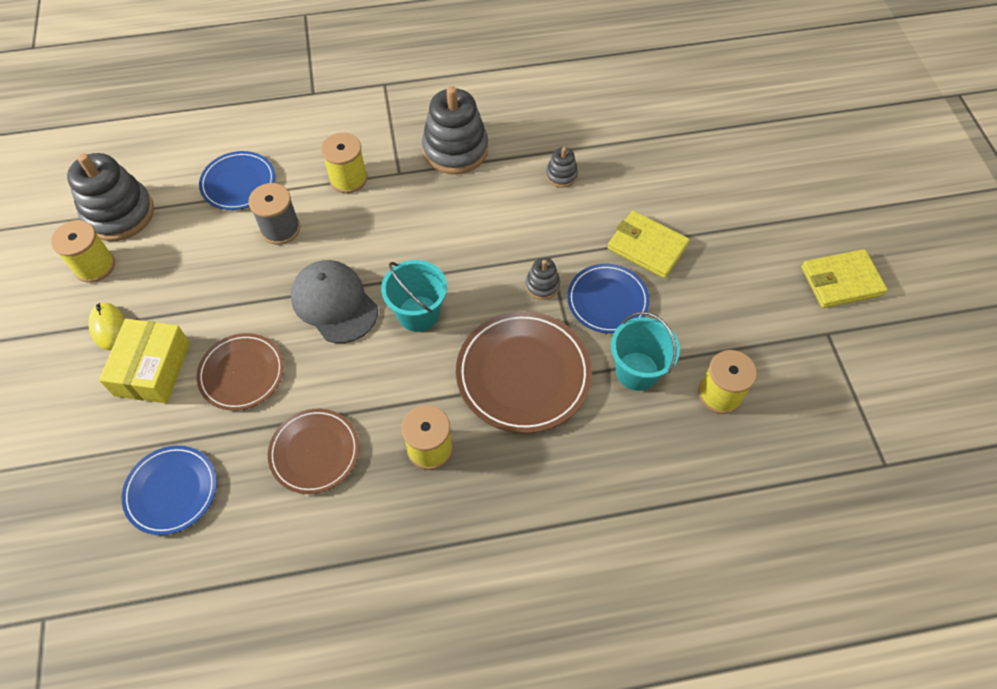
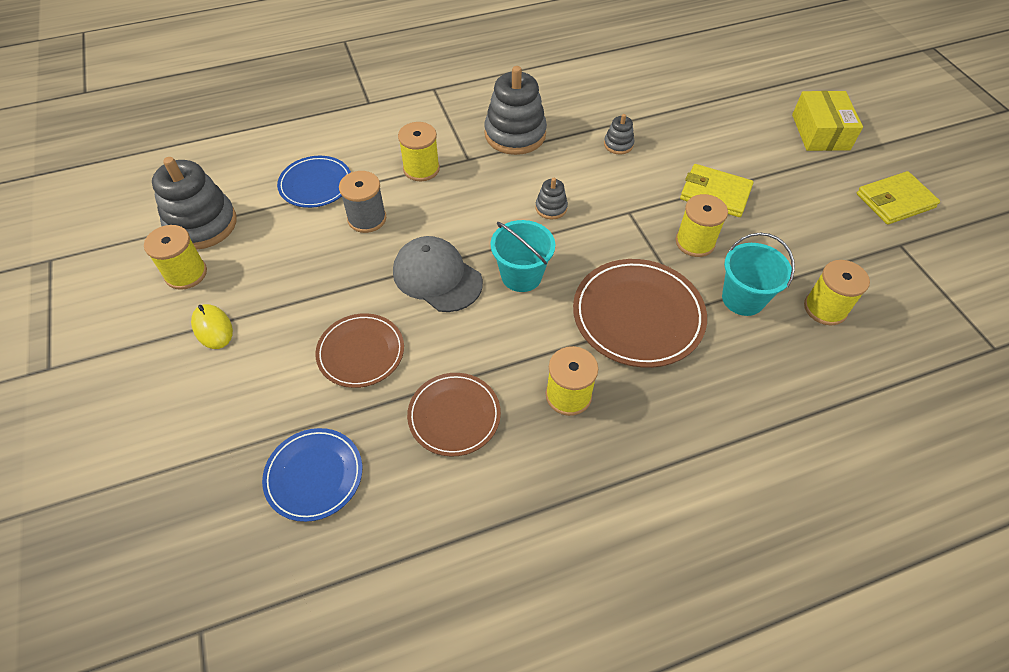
camera: 10 degrees left, 5 degrees down
(152, 369) = (267, 360): yellow box -> yellow box (820, 132)
(542, 285) = (631, 237): grey stacking toy -> grey stacking toy (551, 208)
(607, 300) = (695, 242): blue plate -> yellow spool

